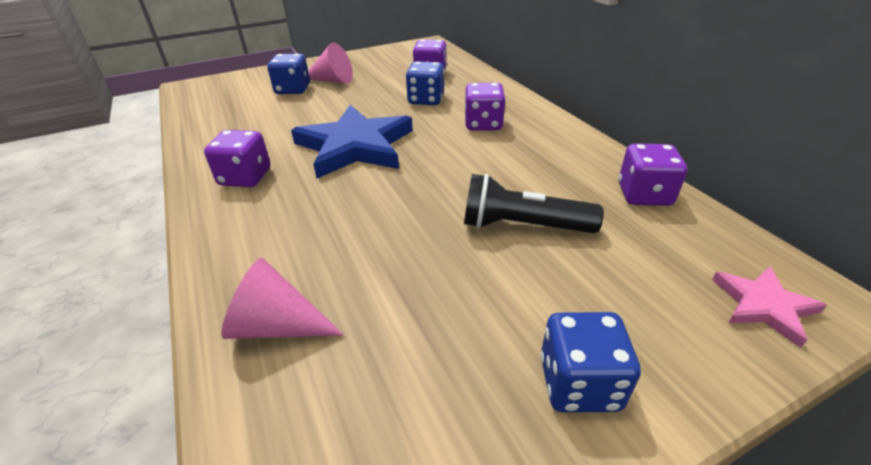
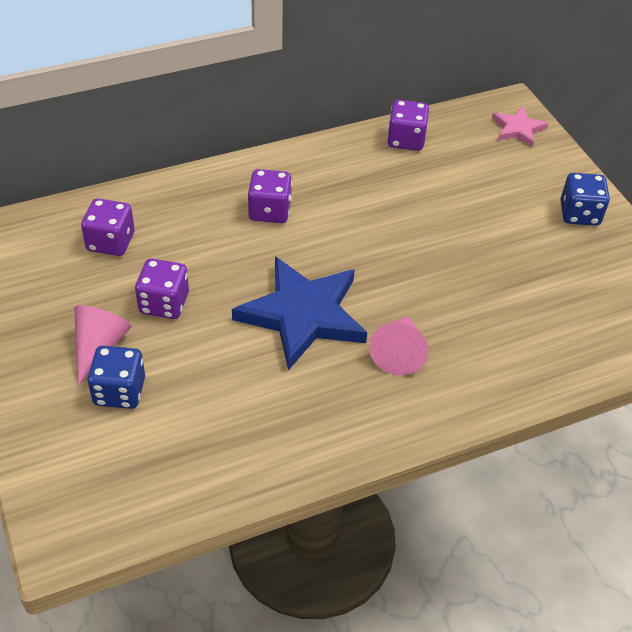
camera: 90 degrees left, 10 degrees up
(245, 177) = (358, 404): purple dice -> purple dice (164, 303)
(277, 326) = (554, 348): pink cone -> pink cone (399, 353)
(426, 100) = (194, 251): blue dice -> none
(522, 226) = (444, 212): black flashlight -> none

